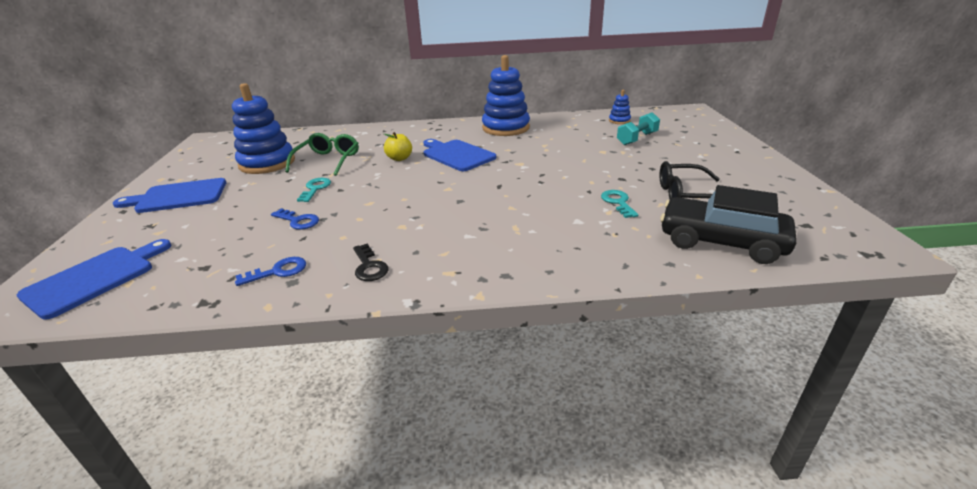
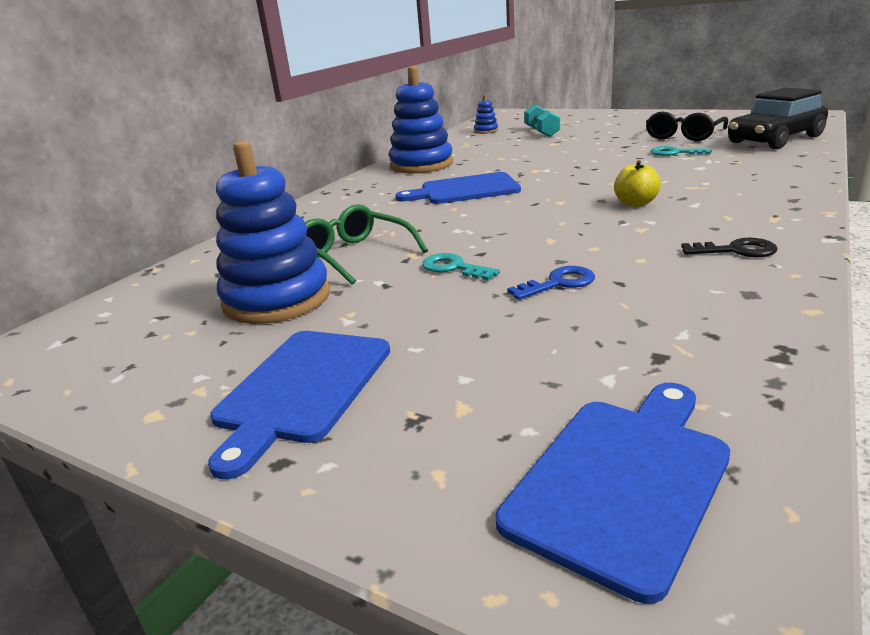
camera: 55 degrees left, 5 degrees down
(94, 278) = (621, 480): blue cutting board -> blue cutting board turned 60 degrees clockwise
(278, 271) = (714, 301): blue key -> none
(399, 158) = (426, 215): yellow apple -> yellow apple (635, 203)

